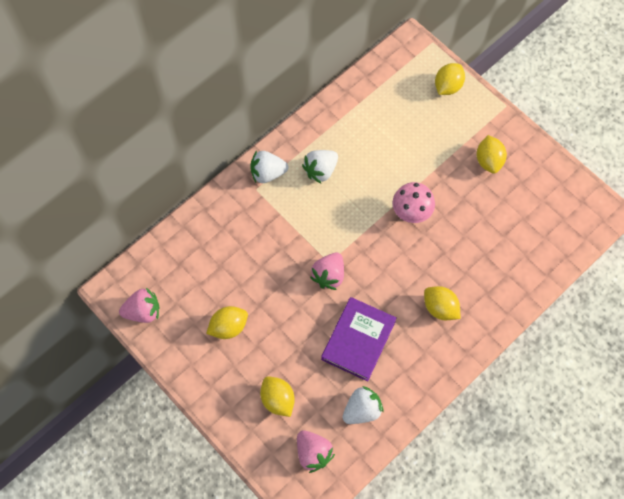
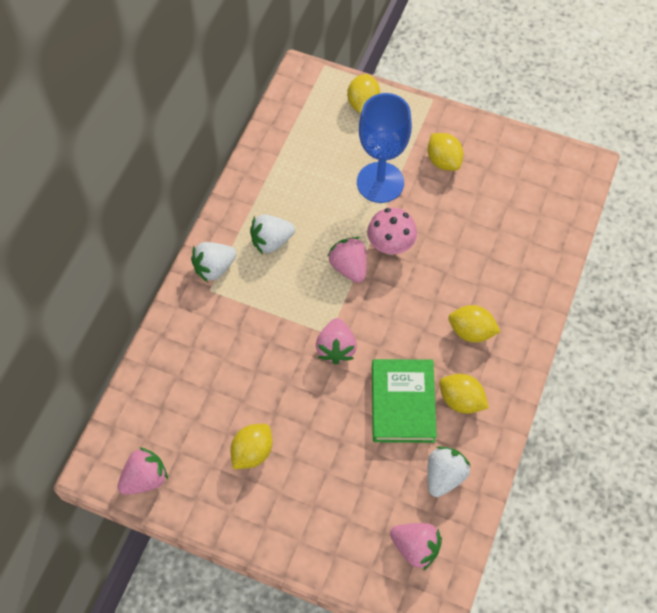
camera: 25 degrees left, 5 degrees down
(278, 399) = (347, 507): yellow lemon -> yellow lemon (461, 400)
(321, 170) = (271, 241): white strawberry -> white strawberry turned 45 degrees clockwise
(358, 340) = (402, 403): purple book -> green book
(370, 216) = (349, 267): none -> pink strawberry
(429, 158) = (380, 182): none -> blue goblet

